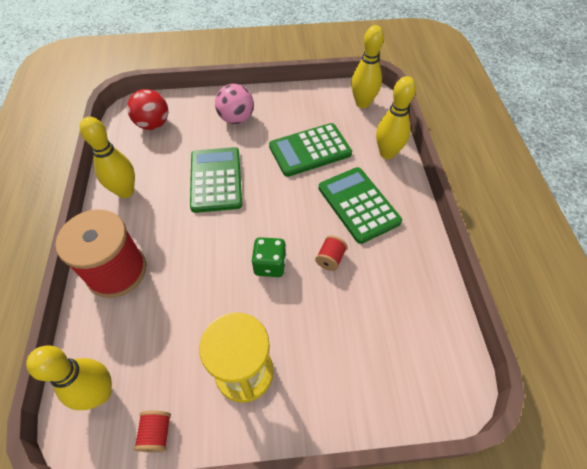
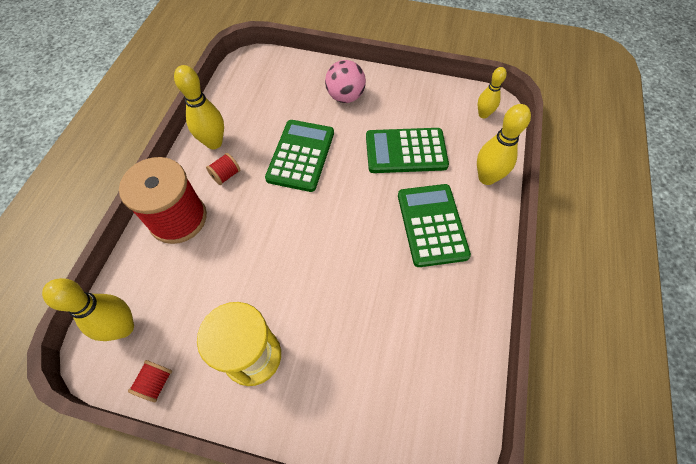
camera: 20 degrees right, 5 degrees up
(153, 124) = (264, 81): red ball -> none
(270, 265) = (318, 259): green dice -> none
(330, 259) = (379, 272): red spool -> red spool (226, 175)
(362, 103) = (483, 114): yellow bowling pin -> yellow bowling pin, size x0.64

